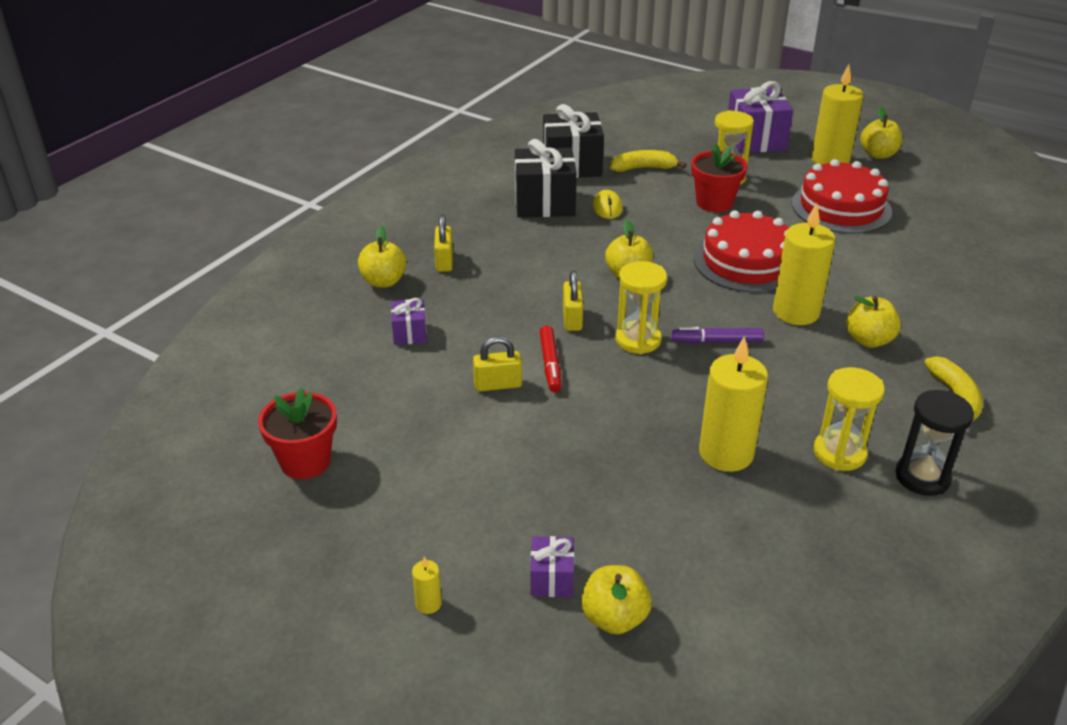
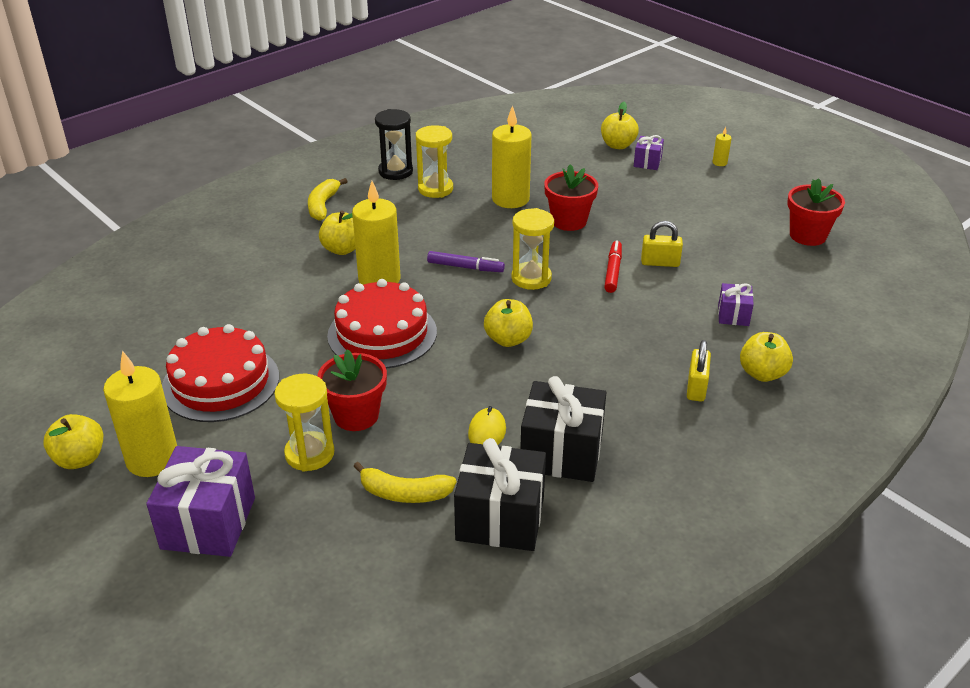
camera: 165 degrees left, 0 degrees up
(572, 319) = (581, 305): yellow padlock -> none
(630, 428) = (569, 221): none -> red flower pot

